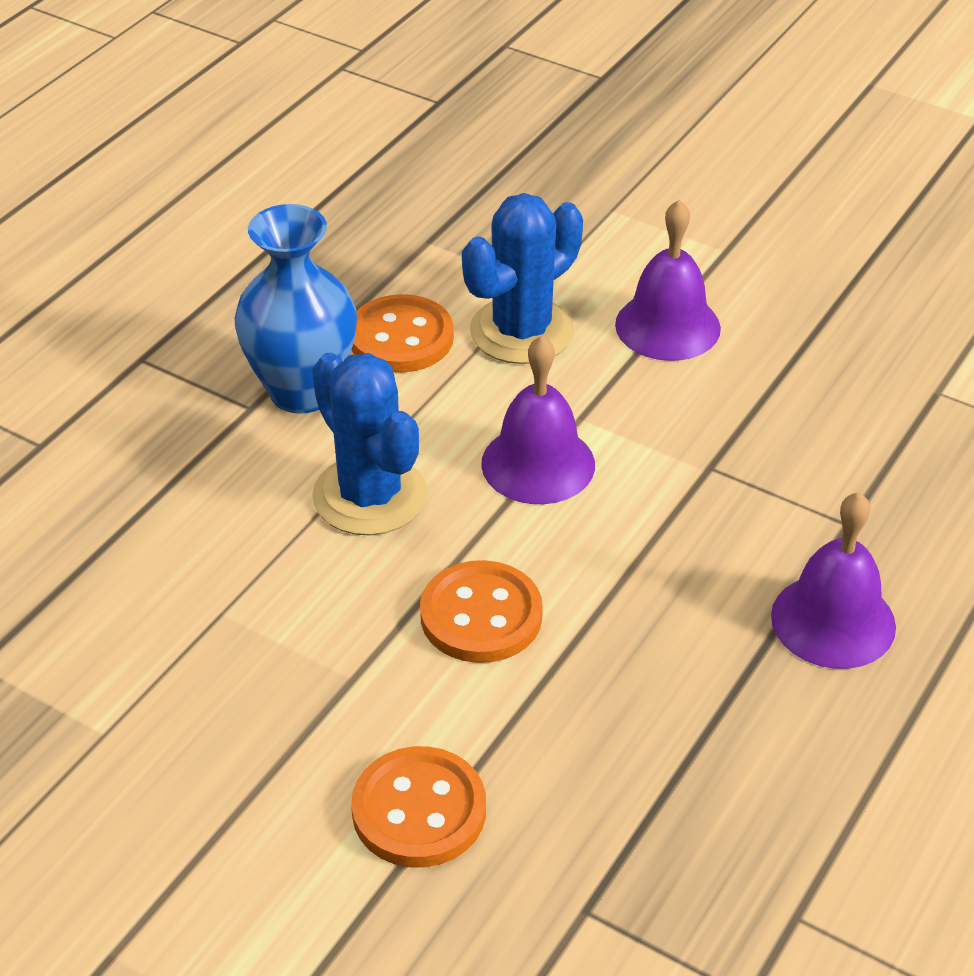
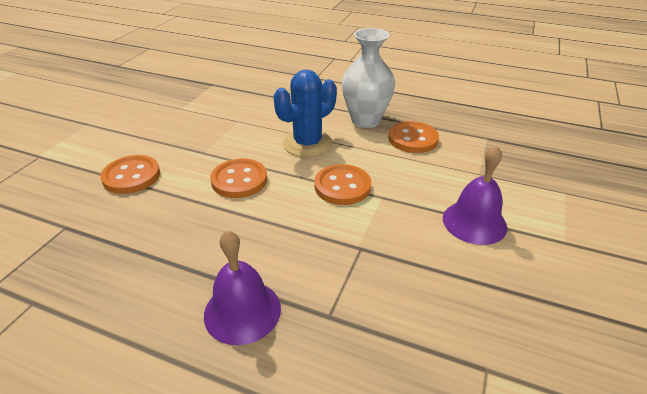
camera: 80 degrees right, 5 degrees down
(302, 391) = (365, 120): blue vase -> white vase
(522, 331) = (438, 172): blue cactus -> none
(538, 464) = (342, 186): purple bell -> orange button

